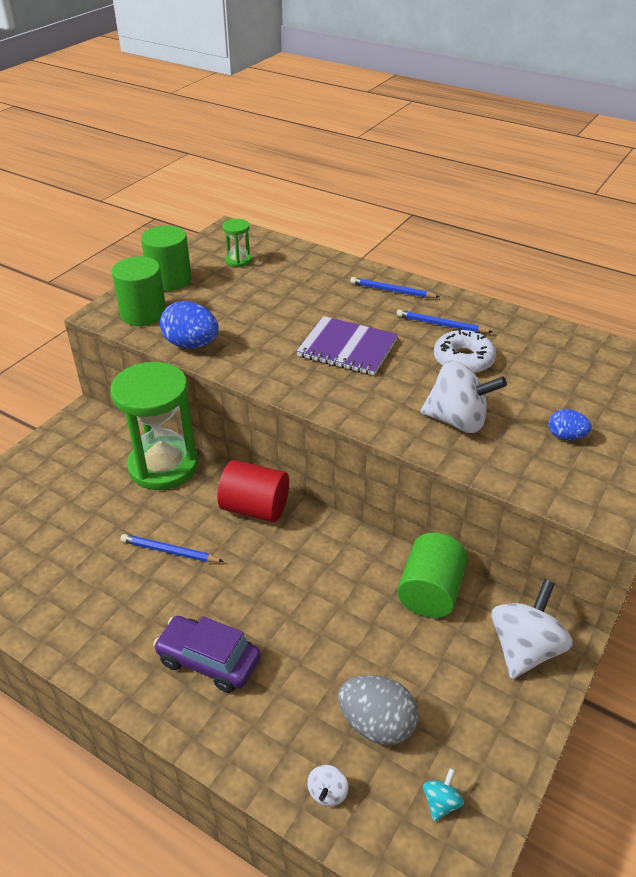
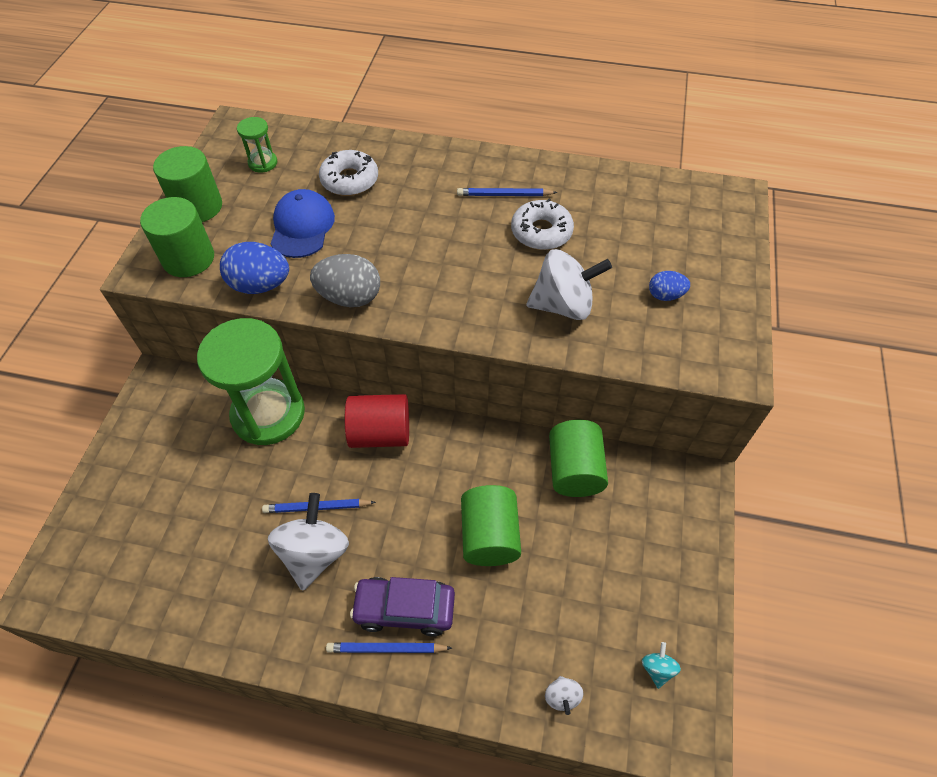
camera: 20 degrees left, 15 degrees up
(248, 311) = (302, 227): none -> blue cap
(306, 286) = (349, 180): none -> white donut
(318, 623) = (489, 536): none -> green cylinder
(347, 348) = (424, 247): purple notebook -> none
(377, 724) = (578, 616): grey egg -> grey egg (350, 297)
(392, 291) = (440, 164): blue pencil -> blue pencil (386, 649)
(524, 649) = (672, 499): white spinning top -> white spinning top (314, 553)

